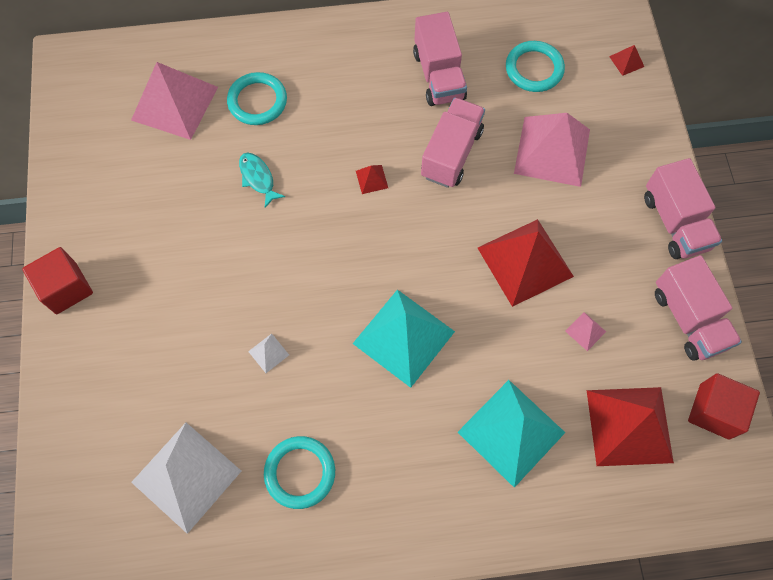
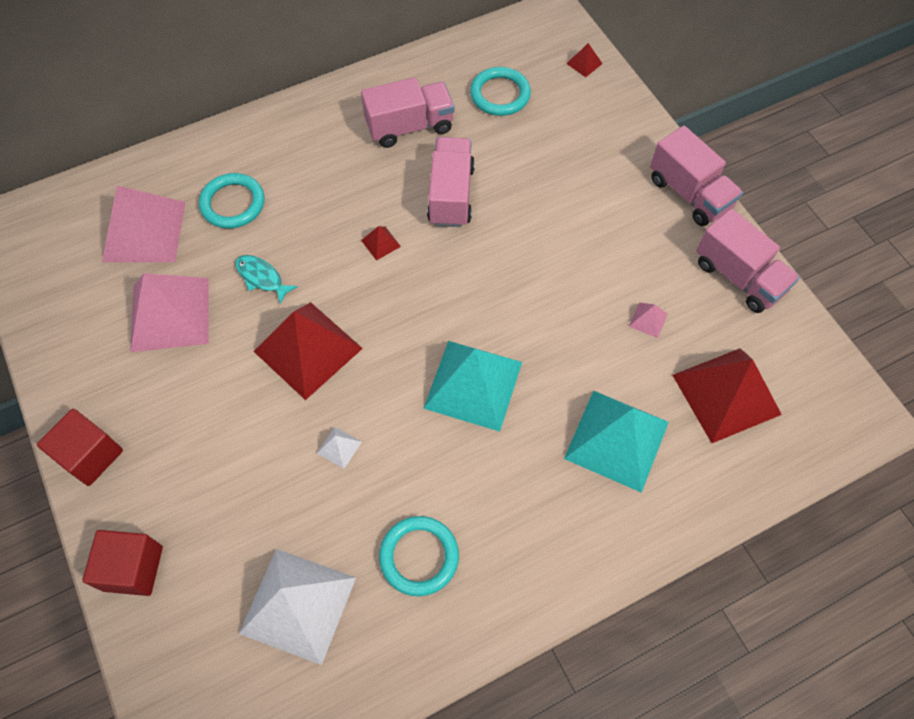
camera: 20 degrees left, 5 degrees down
(439, 76) = (409, 127): pink truck -> pink truck turned 75 degrees counterclockwise
(525, 262) = (563, 274): red pyramid -> red pyramid (307, 349)
(552, 151) = (547, 164): pink pyramid -> pink pyramid (170, 314)
(714, 411) = (798, 353): red cube -> red cube (133, 568)

